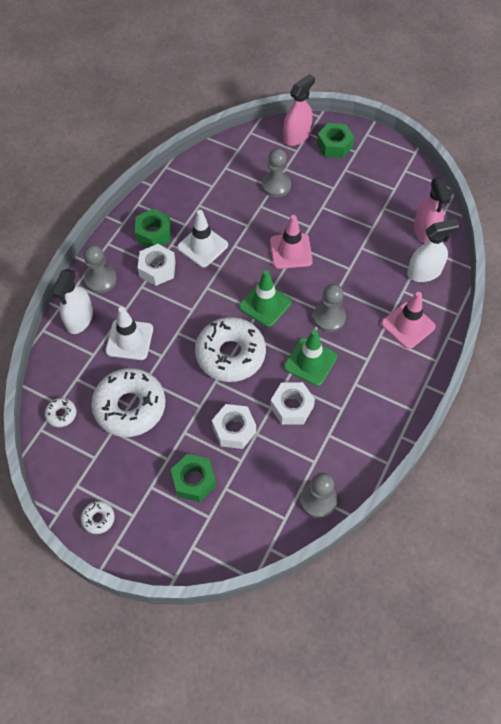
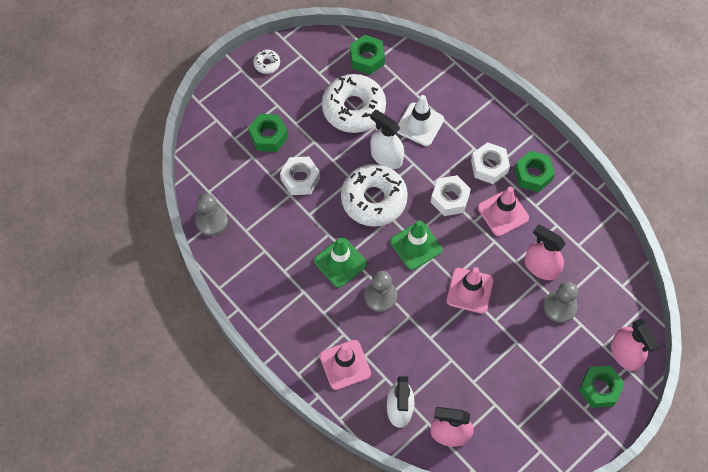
camera: 110 degrees right, 5 degrees up
(61, 414) = (367, 58): white donut -> green nut
(79, 319) = (456, 91): white spray bottle -> white spray bottle (386, 157)
(100, 279) = (493, 117): grey pawn -> none
(202, 246) = (503, 213): white traffic cone -> pink traffic cone
(244, 206) = (541, 267): none -> pink spray bottle
(292, 407) = (302, 231): white nut -> white nut (450, 199)

